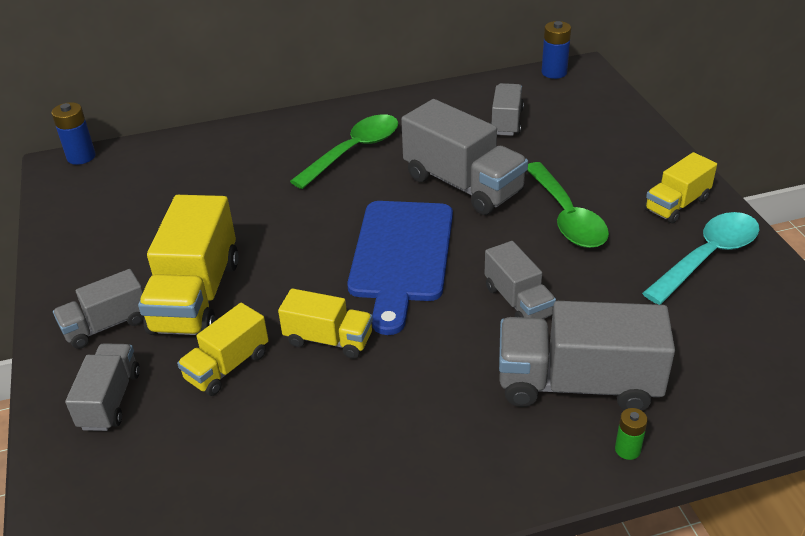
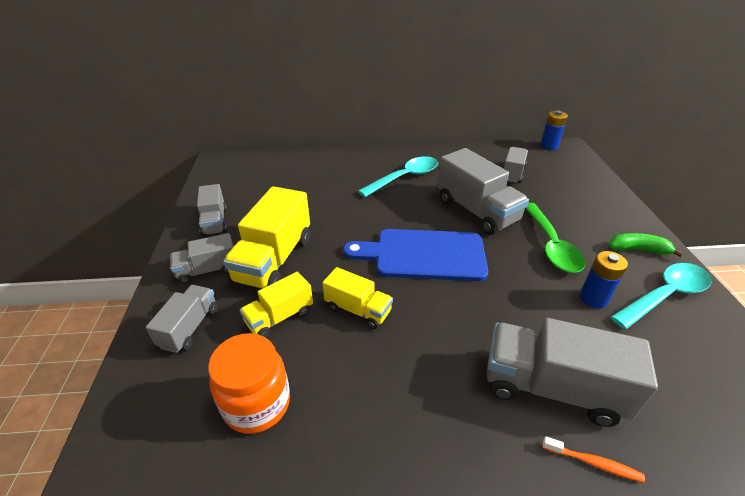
camera: 10 degrees right, 0 degrees up
(81, 157) = (233, 157): blue battery -> blue battery (593, 298)
(230, 467) = (257, 404): none -> orange jar
(354, 151) = (405, 177): green spoon -> turquoise spoon
(401, 256) = (424, 255): blue cutting board -> blue cutting board turned 75 degrees clockwise
(518, 301) = (507, 305): grey truck -> grey truck (214, 222)
(627, 449) = (593, 463): green battery -> orange toothbrush
(676, 204) = (638, 249): yellow truck -> green banana

